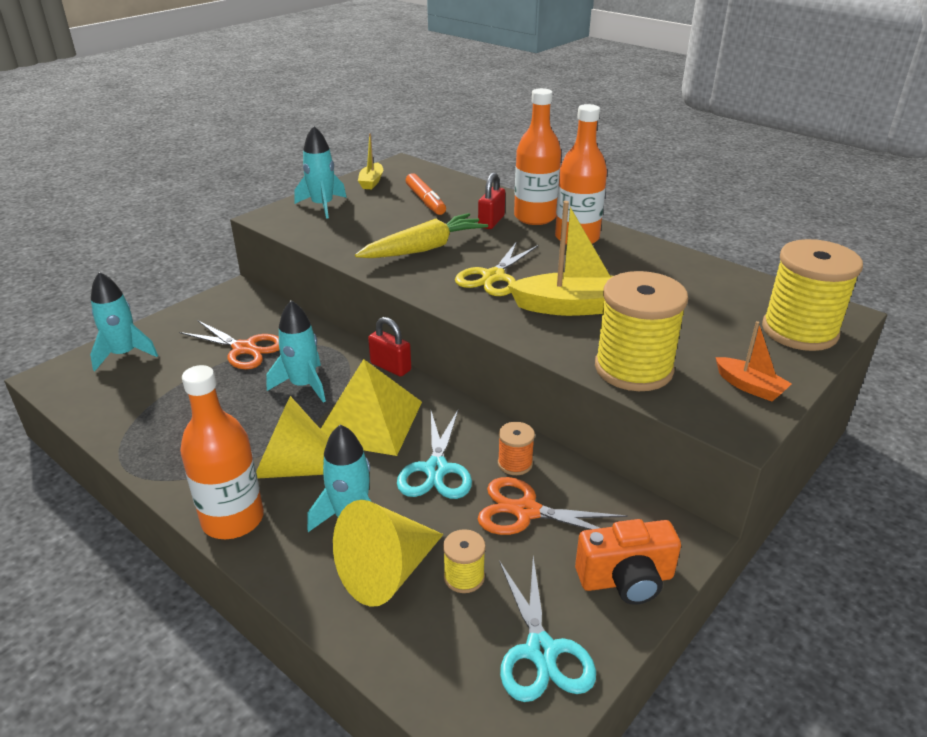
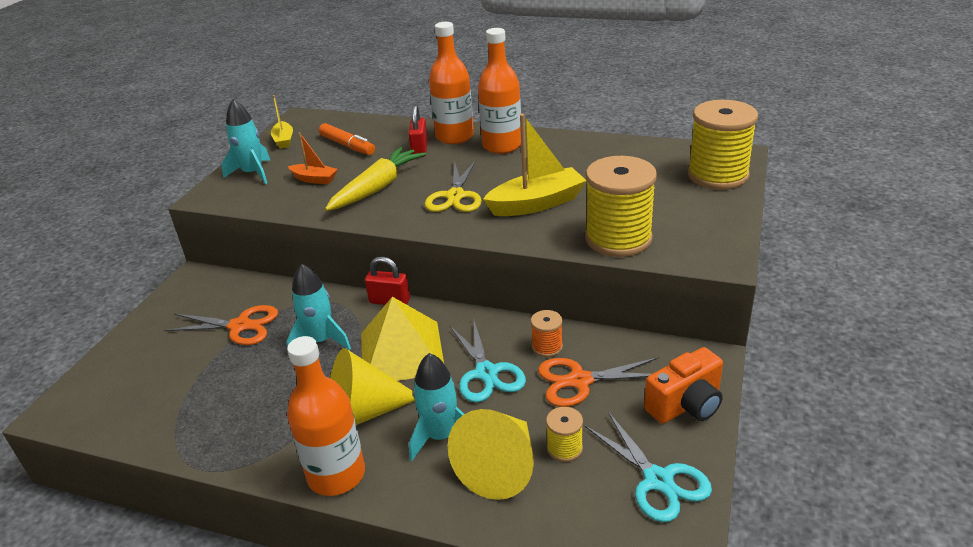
camera: 20 degrees left, 0 degrees up
(124, 354) = (119, 367): turquoise rocket -> none
(749, 386) = (710, 227): orange boat -> orange boat (314, 179)

